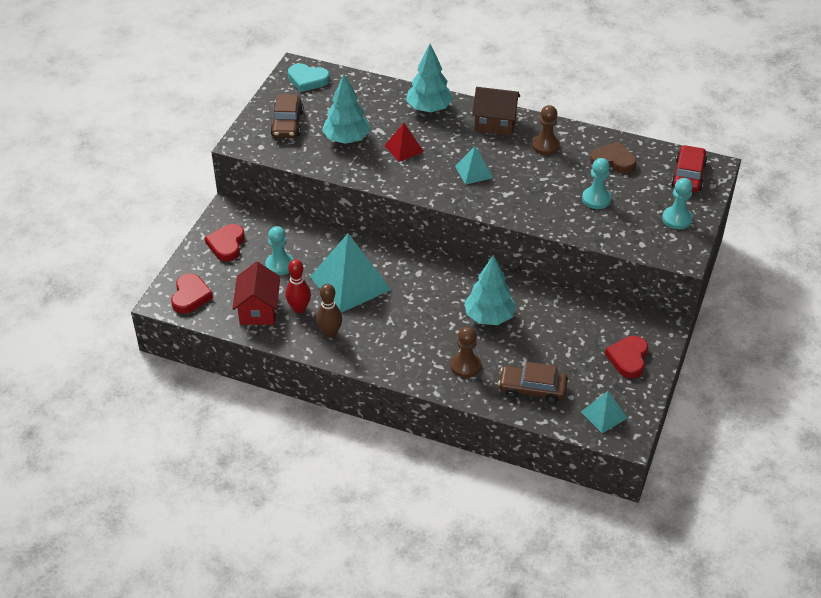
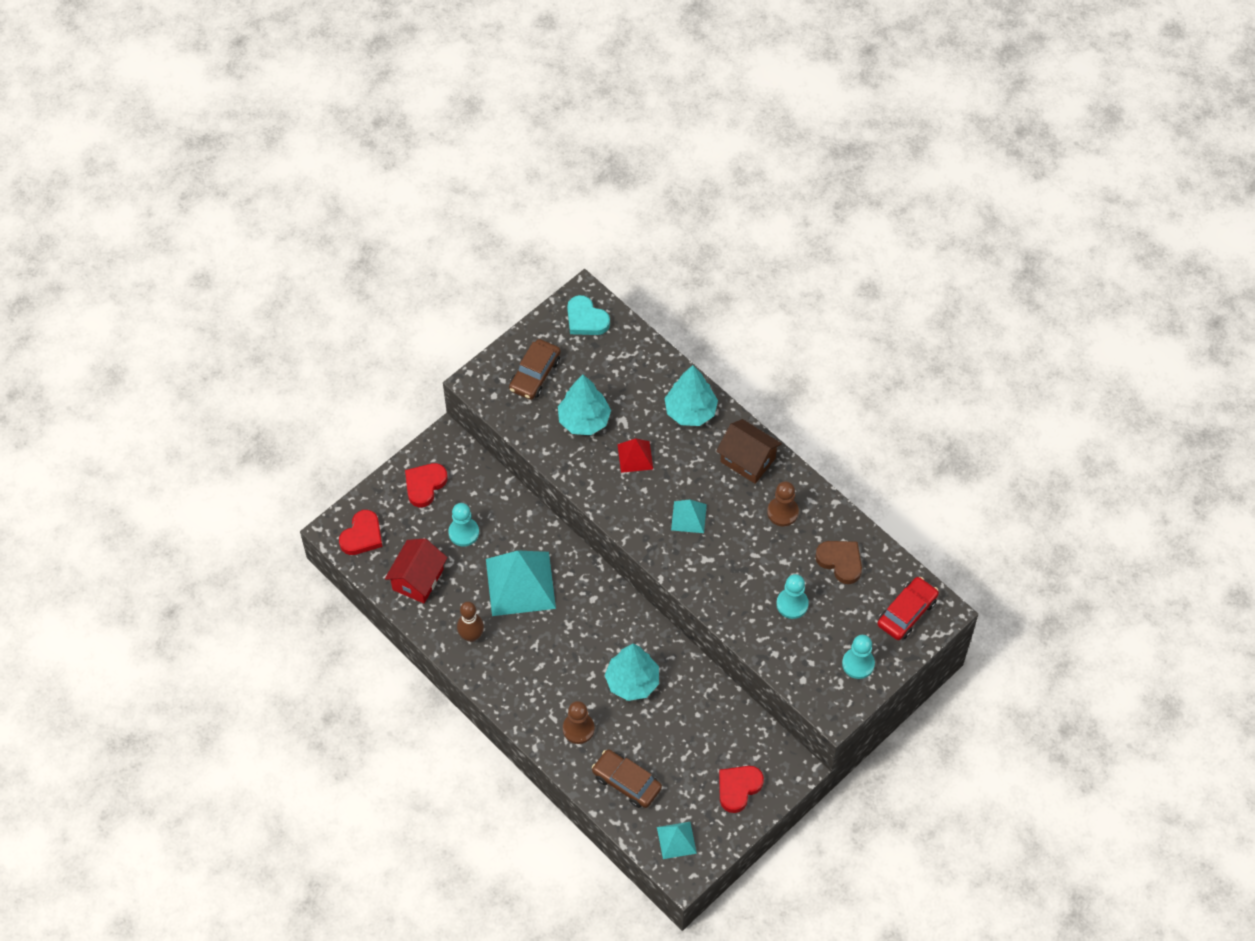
camera: 25 degrees right, 15 degrees up
(299, 308) = (456, 594): red bowling pin -> none

